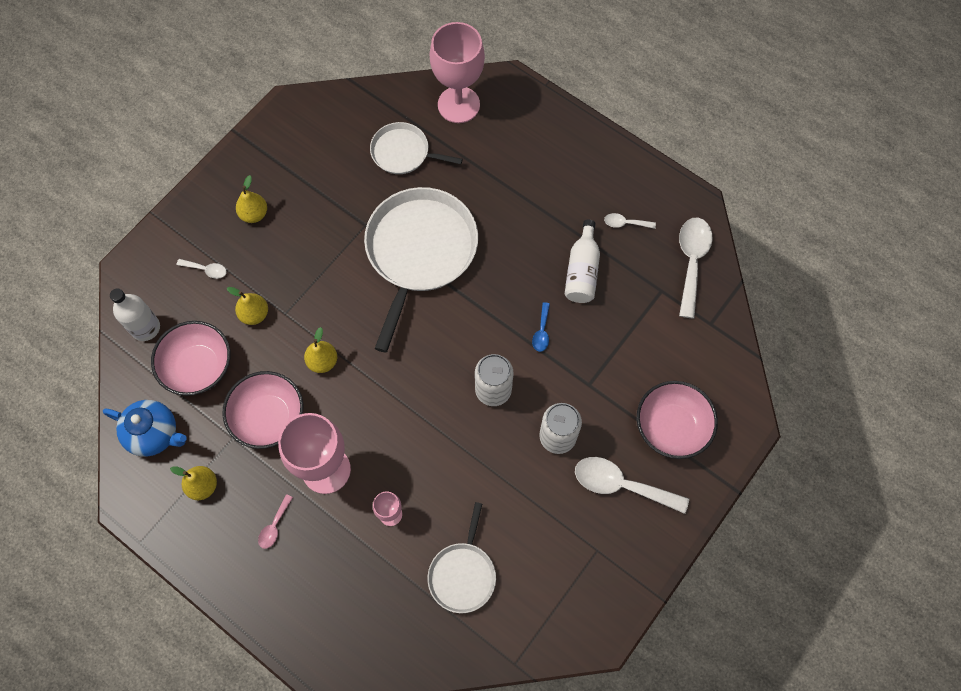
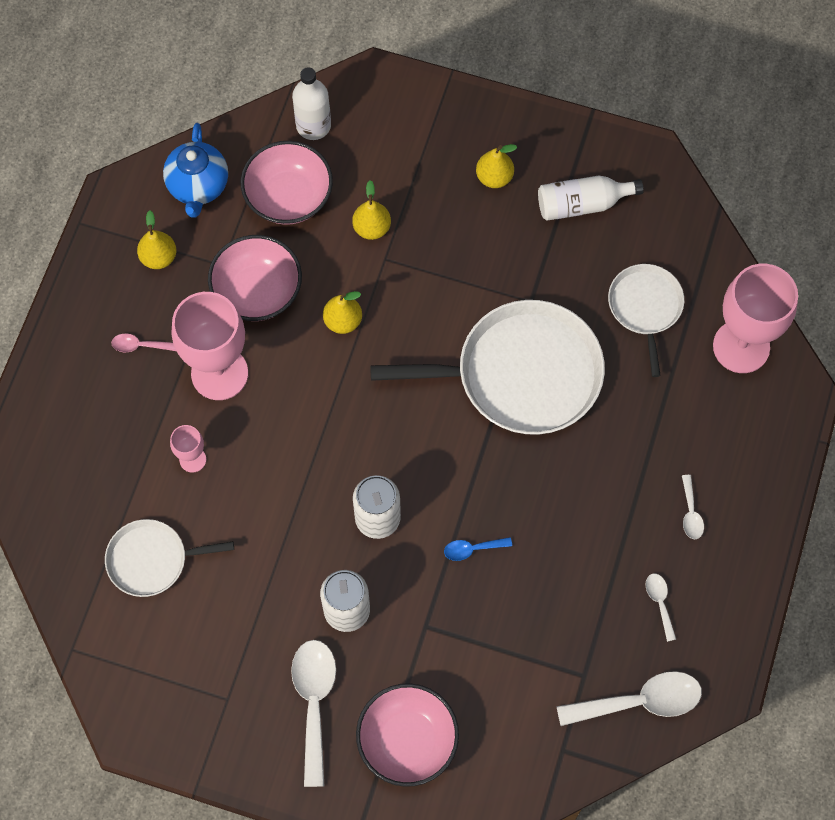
camera: 70 degrees right, 0 degrees up
(206, 270) = (405, 157): white spoon -> white spoon (690, 513)
(582, 271) = (572, 570): white bottle -> white bottle (582, 204)

